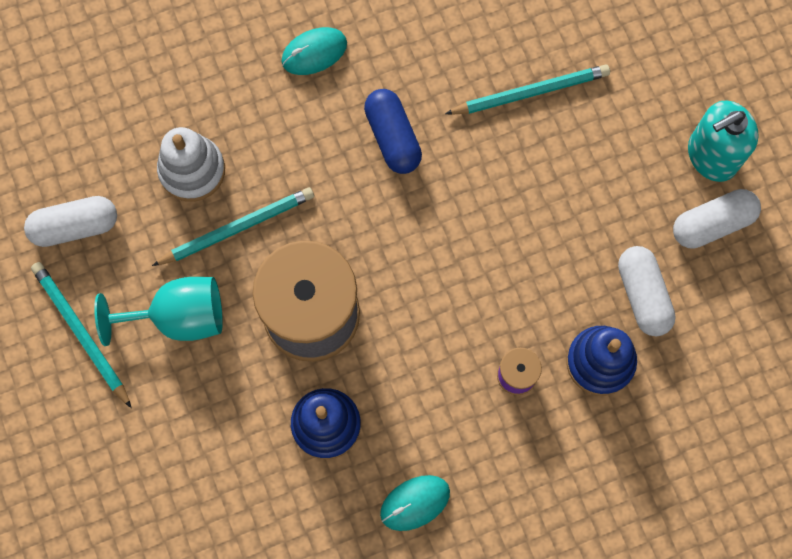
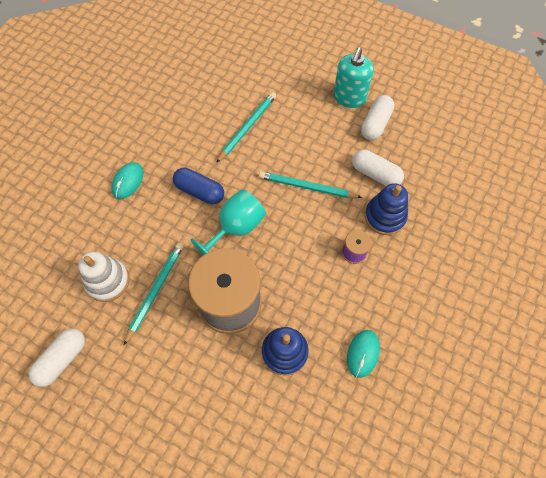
camera: 40 degrees left, 10 degrees down
(81, 333) = (110, 414): turquoise pencil -> turquoise pencil (307, 187)
(179, 317) = (160, 360): turquoise goblet -> turquoise goblet (236, 228)

